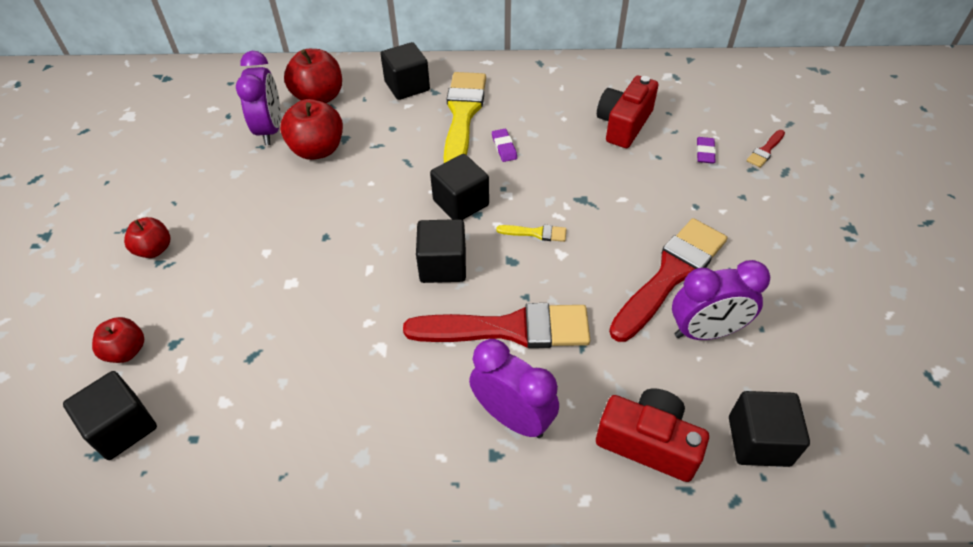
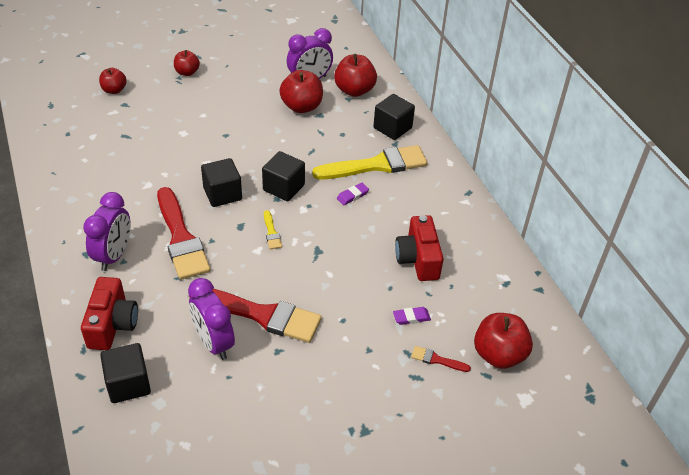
camera: 65 degrees right, 5 degrees down
(122, 427) = (68, 107): black cube -> none
(624, 125) = (418, 259): red camera -> red camera turned 105 degrees counterclockwise
(766, 108) = (498, 355): none -> red apple

